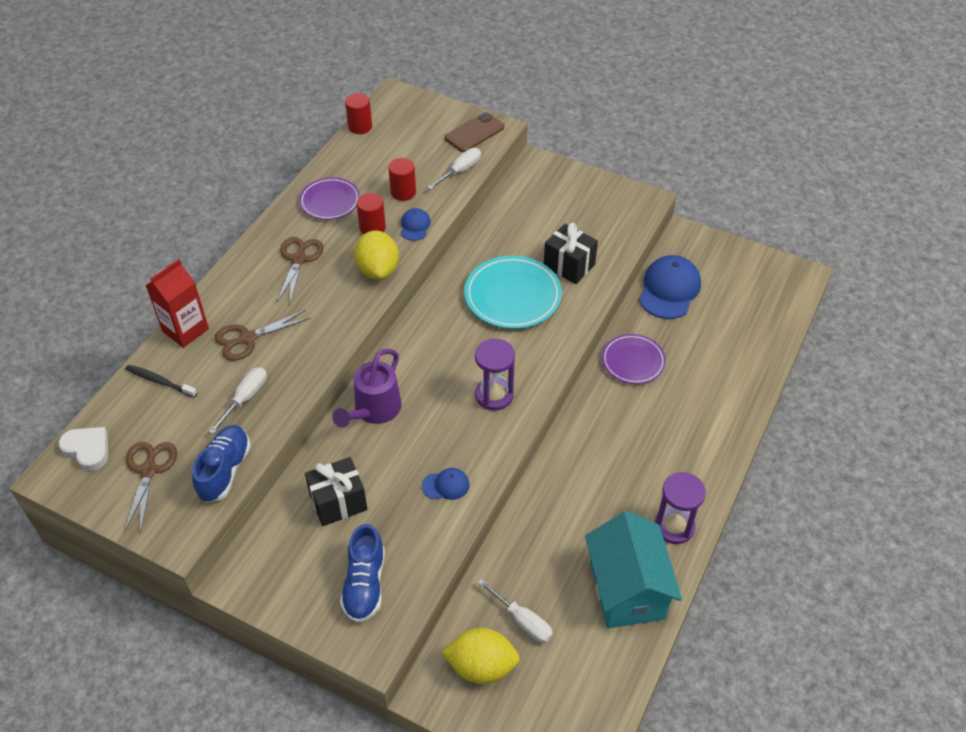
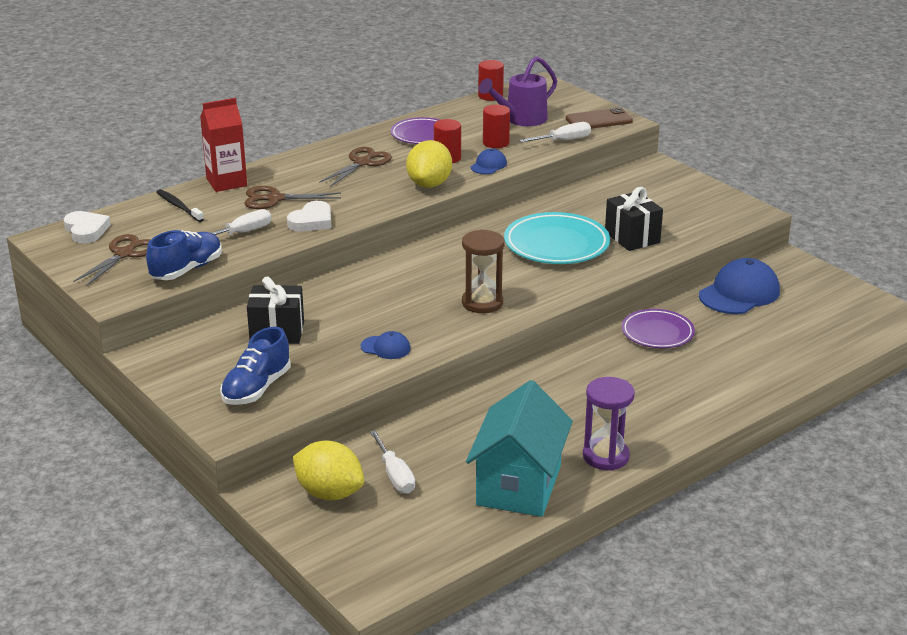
camera: 25 degrees right, 20 degrees down
(301, 359) = (312, 221): none -> white heart
(373, 411) = (358, 285): purple watering can -> purple watering can (520, 119)
(494, 395) = (482, 303): purple hourglass -> brown hourglass

